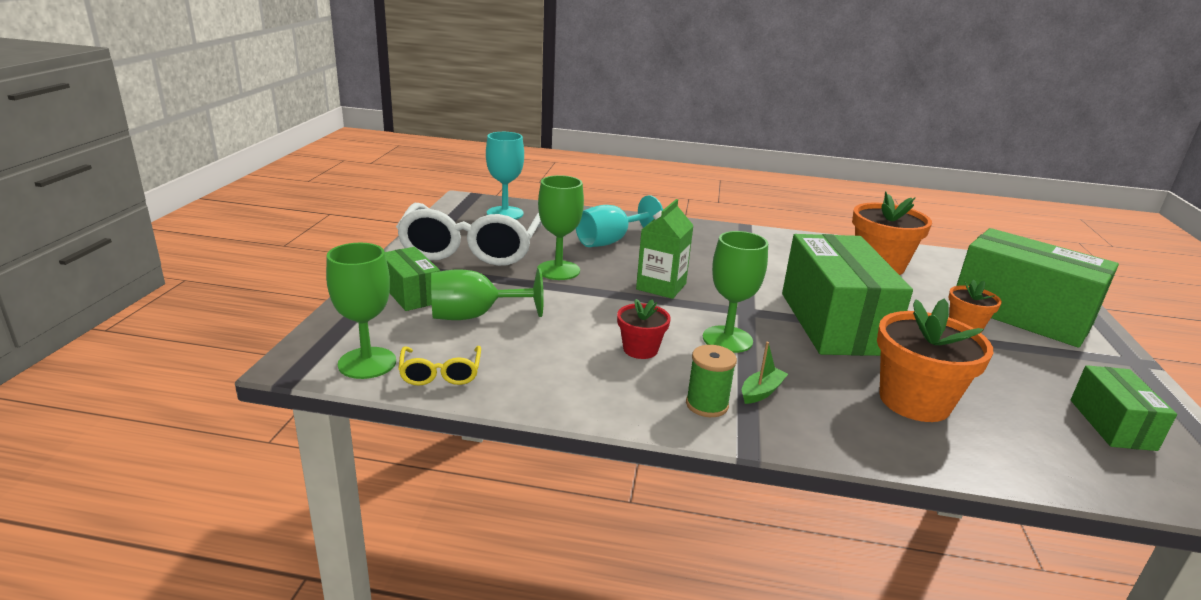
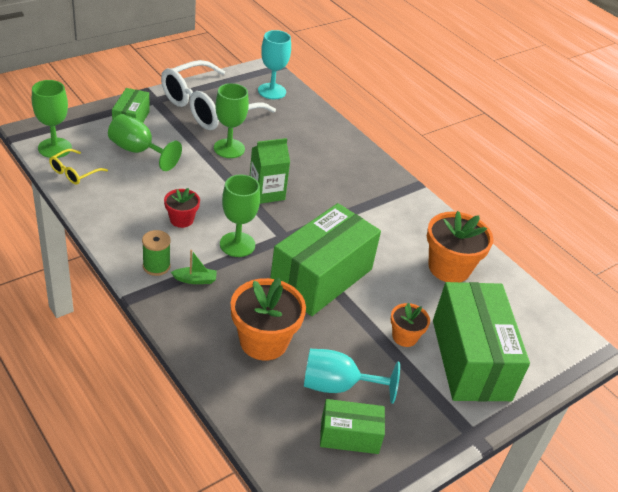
camera: 40 degrees right, 15 degrees up
(610, 241) = (298, 146): turquoise goblet -> turquoise goblet (337, 386)
(1111, 424) = (349, 436): green box -> green box turned 45 degrees clockwise

